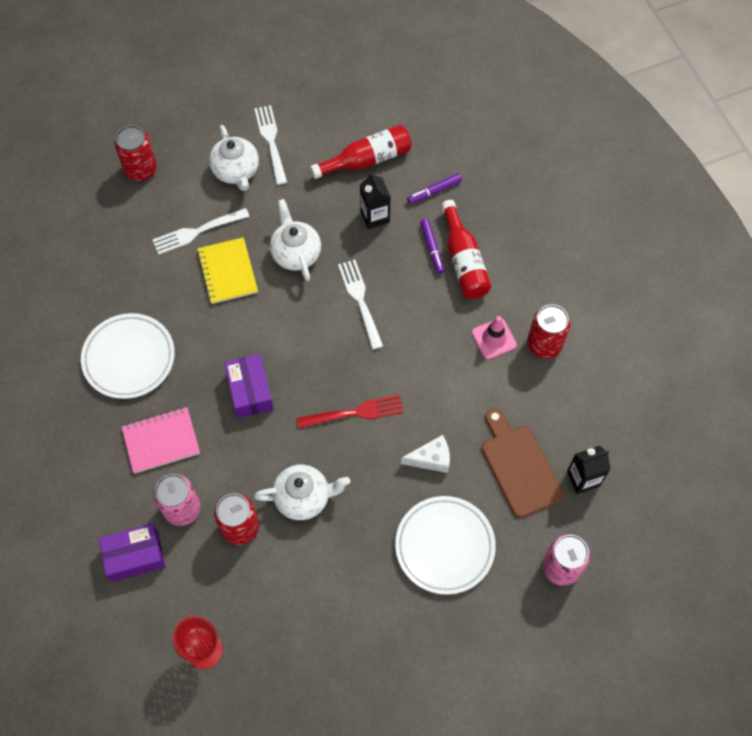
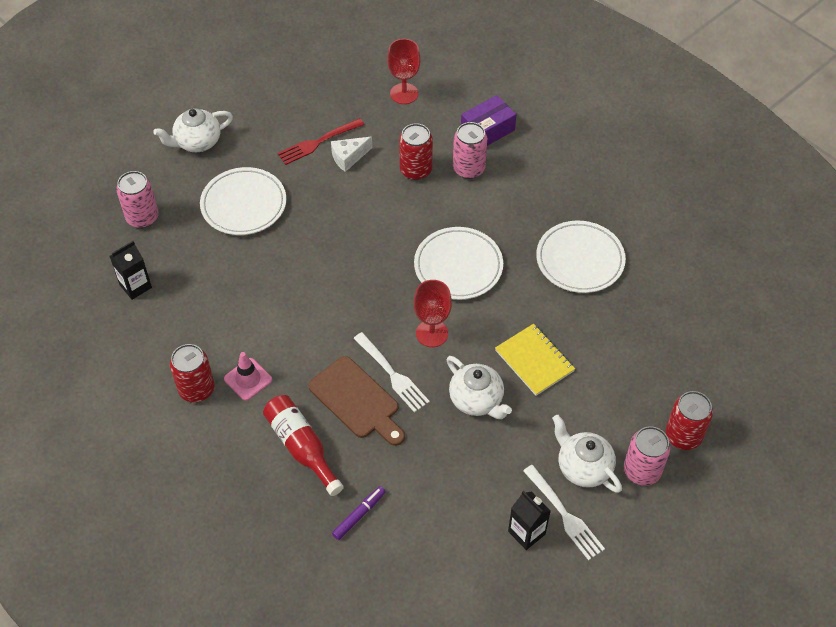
camera: 160 degrees right, 10 degrees down
(161, 441) = (513, 208): pink notebook -> none
(191, 154) = (642, 470): none -> pink can
(198, 231) = (586, 390): white fork -> none
(250, 391) = (458, 266): purple box -> white plate
(303, 497) = (374, 204): white teapot -> white teapot (197, 142)
(307, 328) = (432, 333): none -> red goblet
(354, 413) = (357, 277): red fork -> red fork (318, 142)
(367, 160) = (448, 528): red bottle -> none
(375, 216) = (412, 465): black carton -> black carton (526, 532)
(431, 459) = (276, 262): white cheese -> white cheese (348, 157)
(432, 248) = (339, 449): purple marker -> none
(519, 466) = (195, 279): brown cutting board -> brown cutting board (357, 400)

